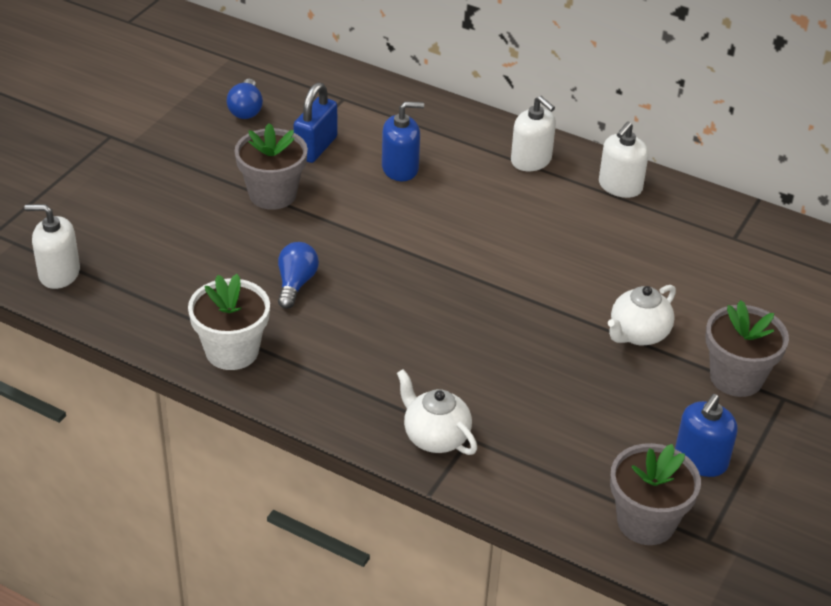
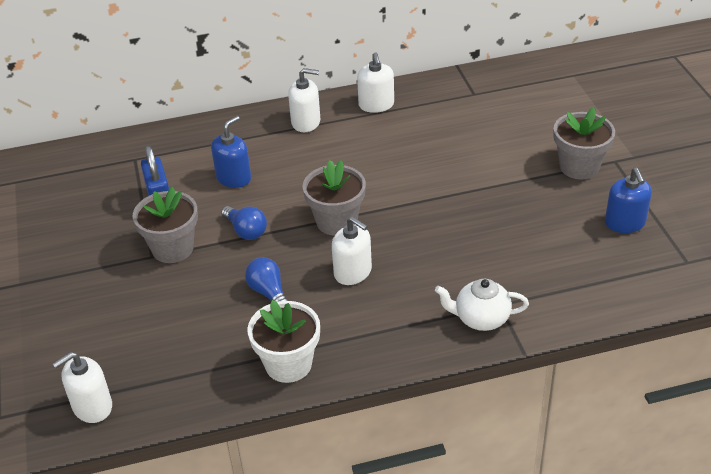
camera: 40 degrees left, 0 degrees up
(246, 109) = (75, 207): blue light bulb -> blue light bulb (246, 231)
(385, 317) = (353, 272): none -> white soap dispenser
(638, 334) = (501, 179): white teapot -> none
(646, 522) = (647, 276): grey flower pot -> grey flower pot (336, 221)

